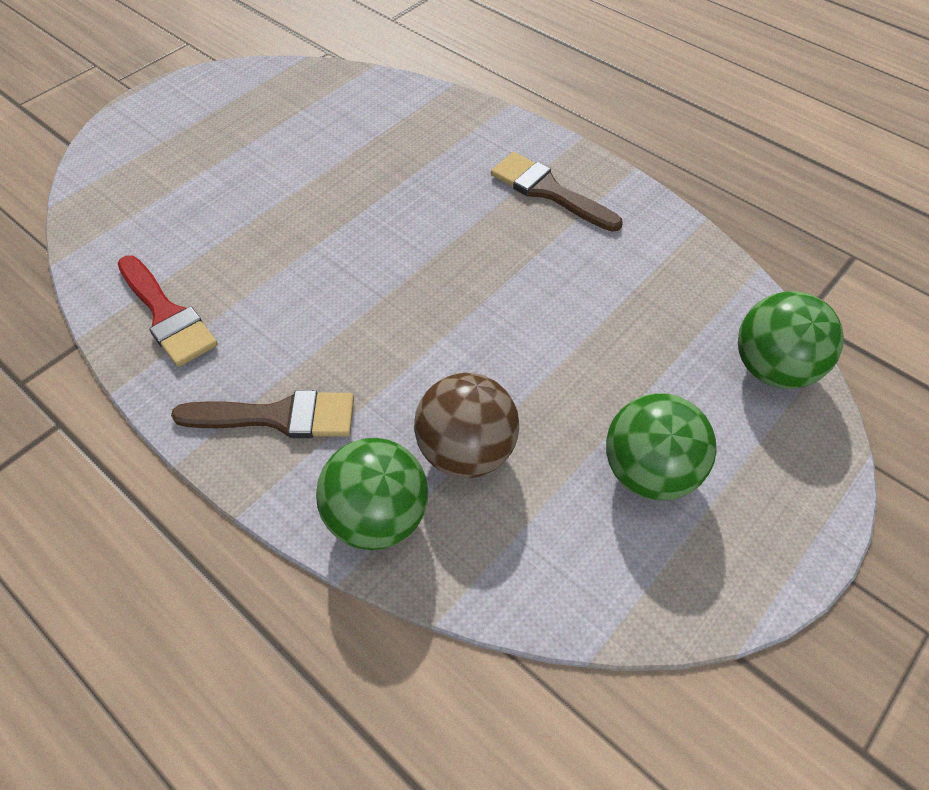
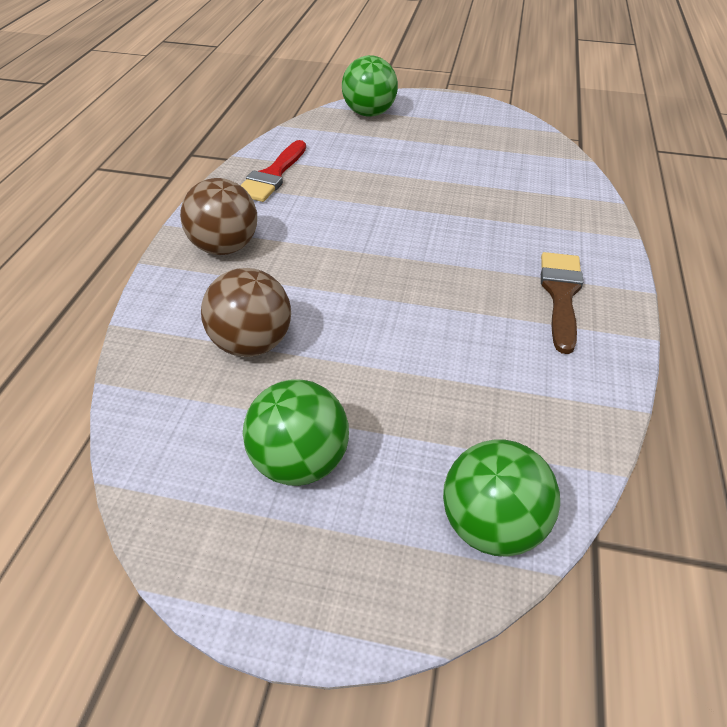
camera: 60 degrees right, 10 degrees down
(278, 416) = (224, 247): brown brush -> brown ball
(377, 517) = (170, 321): green ball -> green ball (369, 113)

